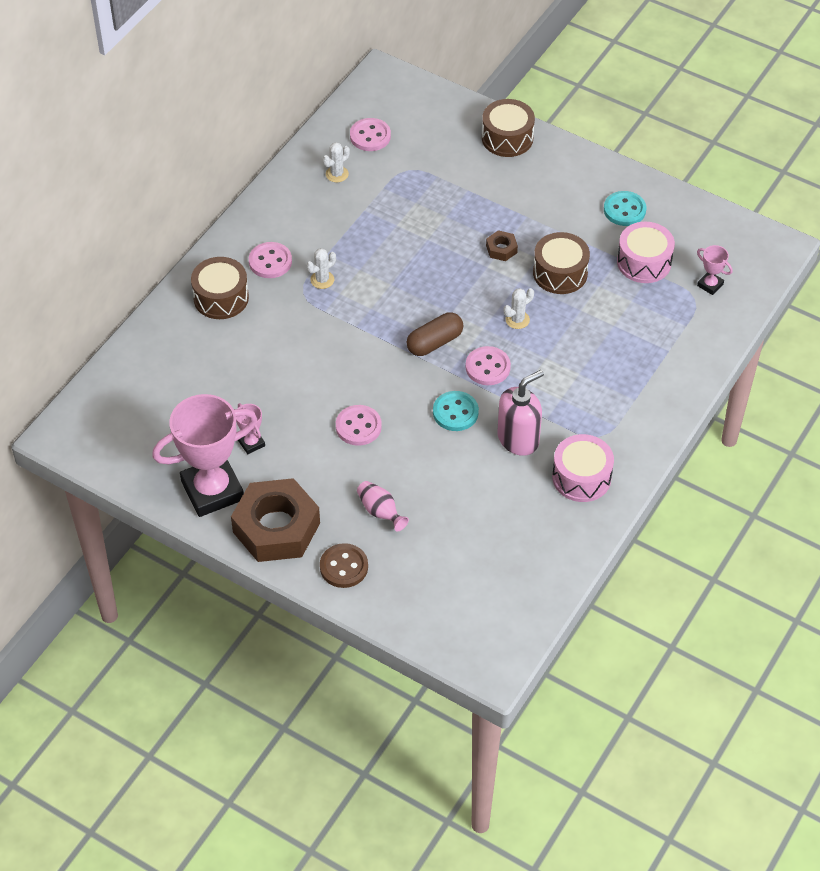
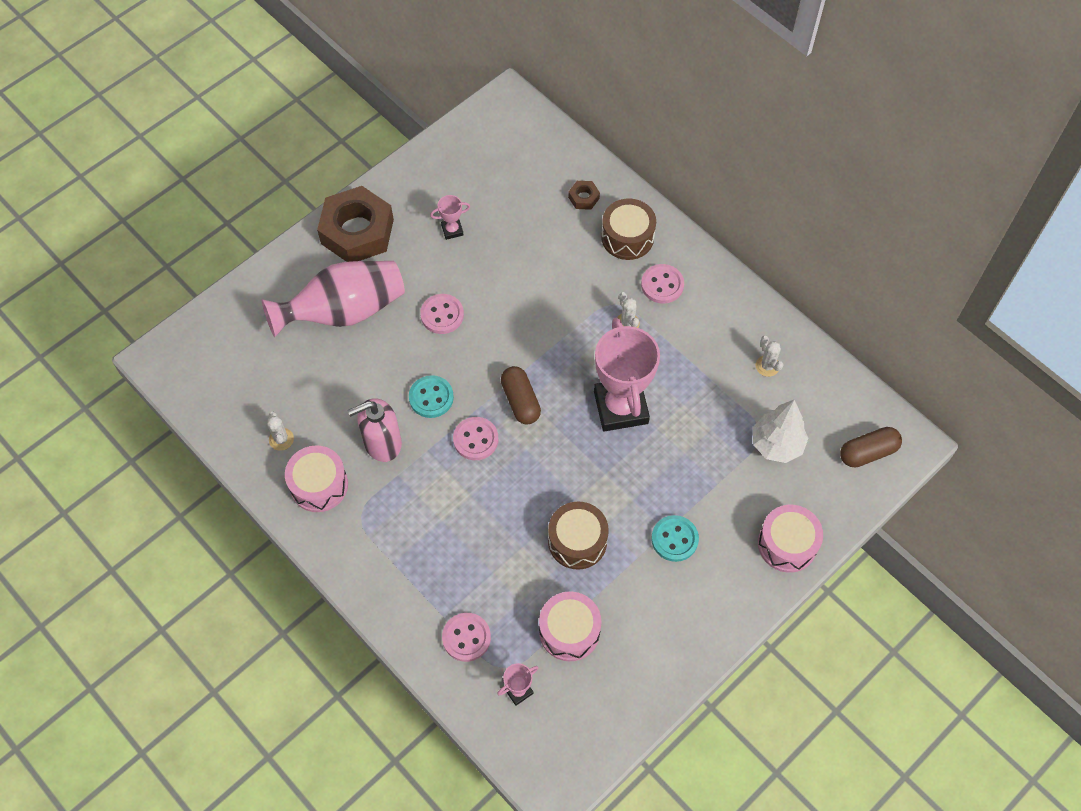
camera: 105 degrees right, 10 degrees up
(212, 490) = (412, 193): pink trophy -> pink trophy (620, 407)
(344, 567) = (298, 272): brown button -> none
(370, 136) = (816, 409): pink button -> pink button (466, 637)
(380, 512) = (344, 311): pink vase -> pink vase, size x2.38
(402, 99) = (868, 452): none -> brown capsule
(415, 157) = (776, 444): none -> white tree
(501, 249) = (625, 493): brown nut -> brown nut (583, 198)
(507, 138) = (787, 544): brown drum -> pink drum
(517, 320) = (527, 482): white cactus -> white cactus (281, 439)
(518, 439) = (382, 443): pink soap dispenser -> pink soap dispenser turned 90 degrees clockwise
(624, 210) = (650, 635): turquoise button -> turquoise button (674, 539)

